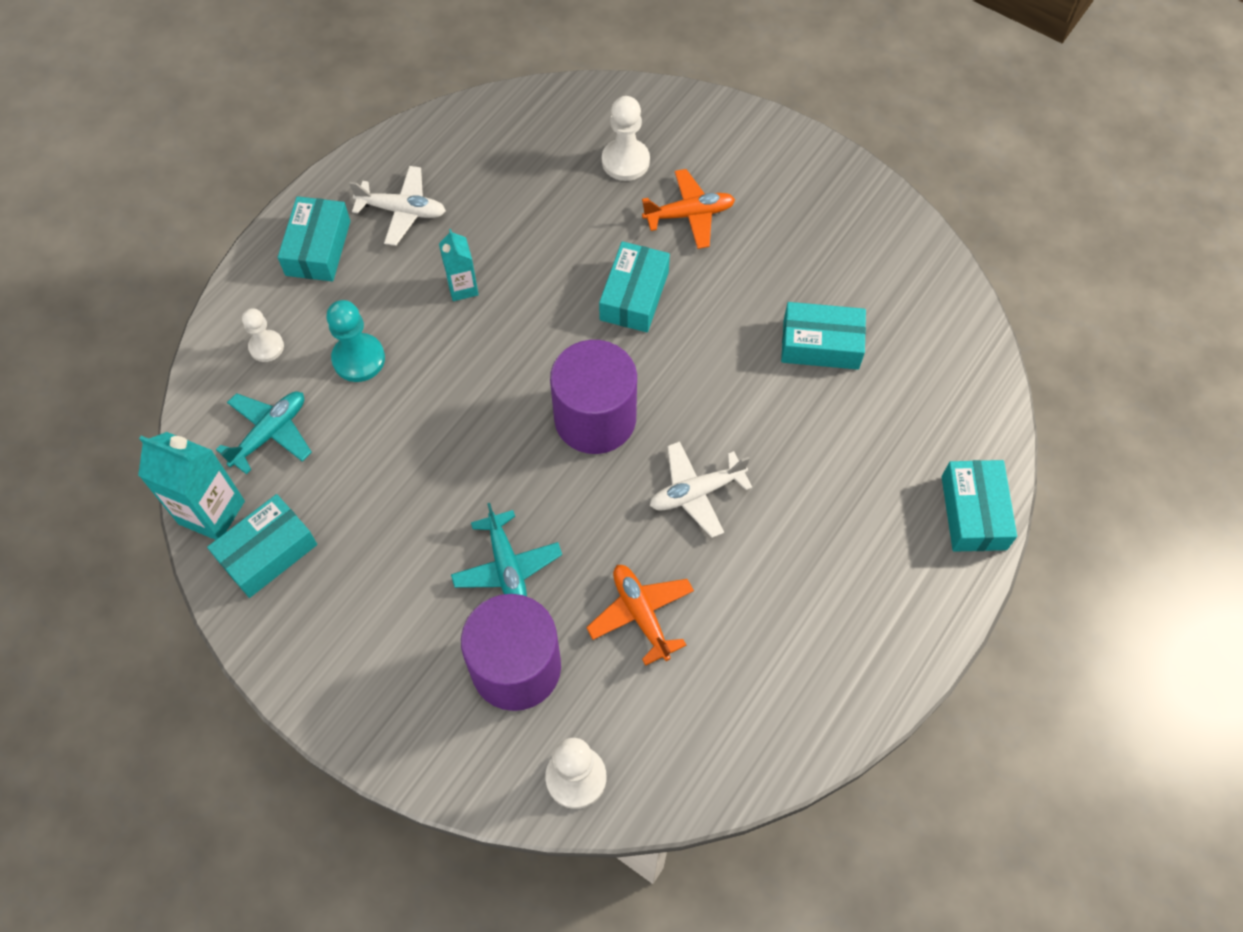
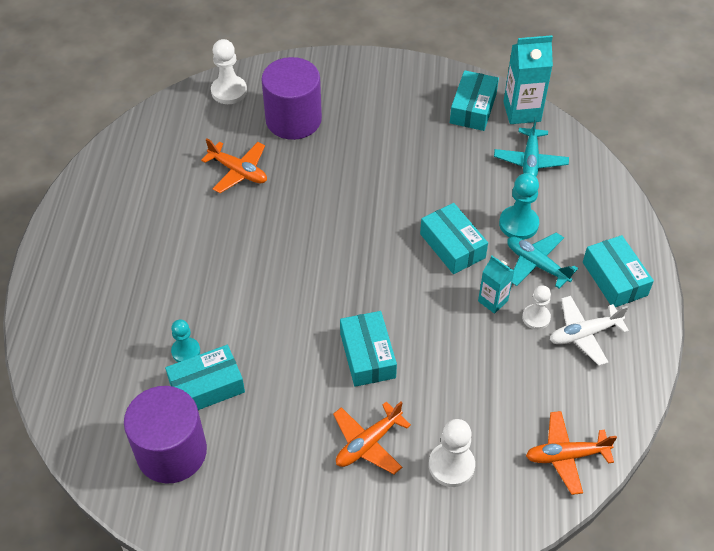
camera: 150 degrees right, 10 degrees down
(266, 347) = (582, 204): white pawn -> white pawn (536, 317)
(507, 567) = (333, 160): turquoise plane -> turquoise plane (536, 264)
(517, 121) = (566, 456): none -> orange plane
(595, 418) = (338, 261): purple cylinder -> purple cylinder (171, 452)
(696, 492) = (243, 248): white plane -> none
(826, 394) = (186, 351): none -> turquoise pawn
(974, 512) = (47, 320): turquoise box -> turquoise box (452, 246)

